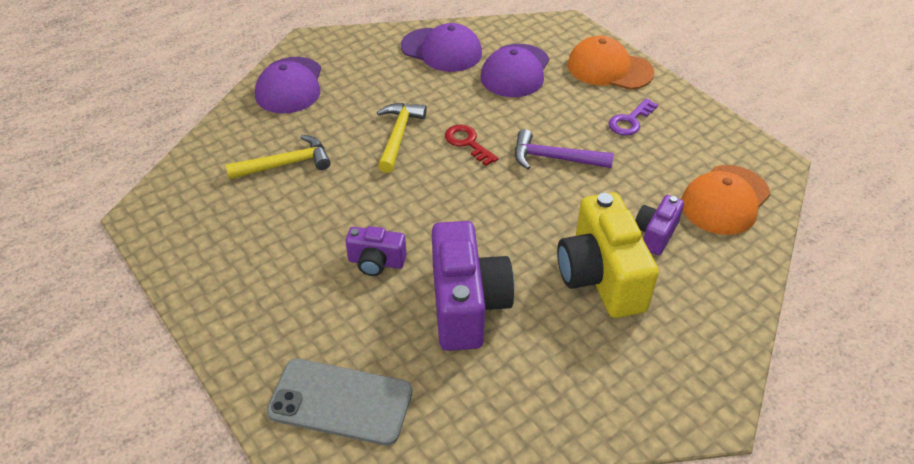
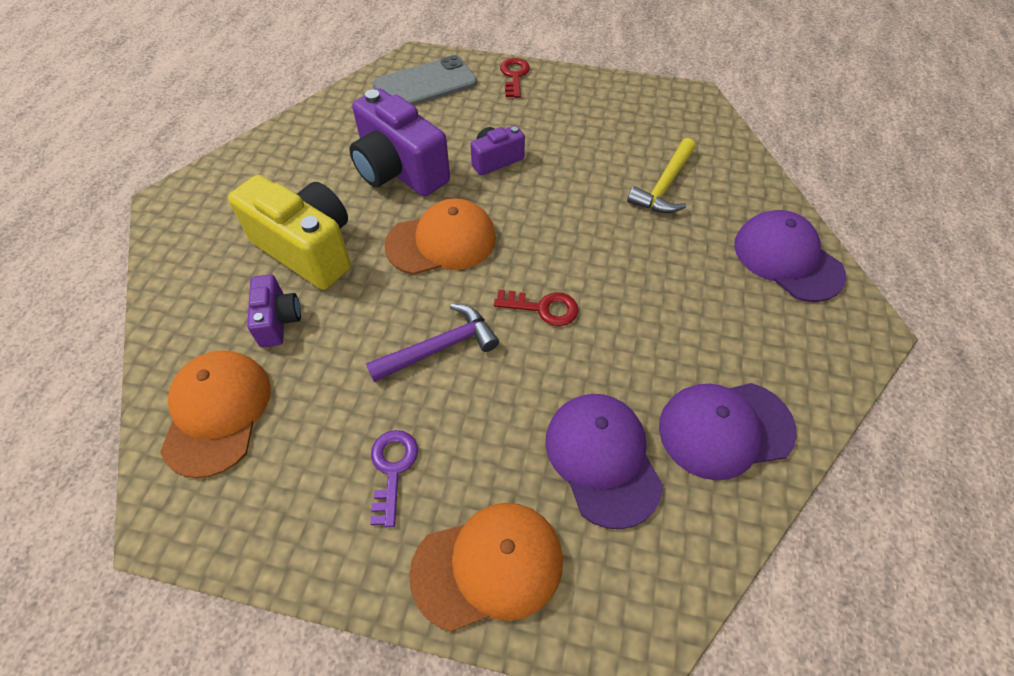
camera: 140 degrees right, 10 degrees up
(243, 348) = (514, 76): none -> red key
(398, 136) = (615, 272): yellow hammer -> none
(490, 221) = (442, 241): none -> orange cap

